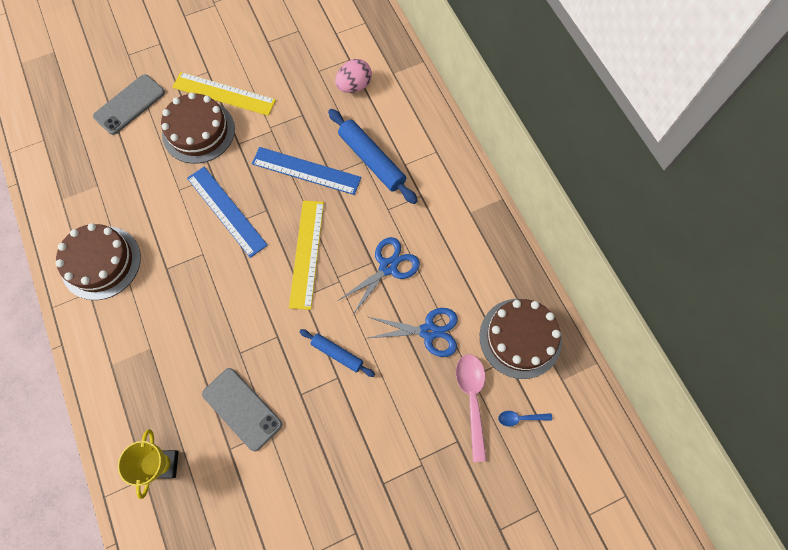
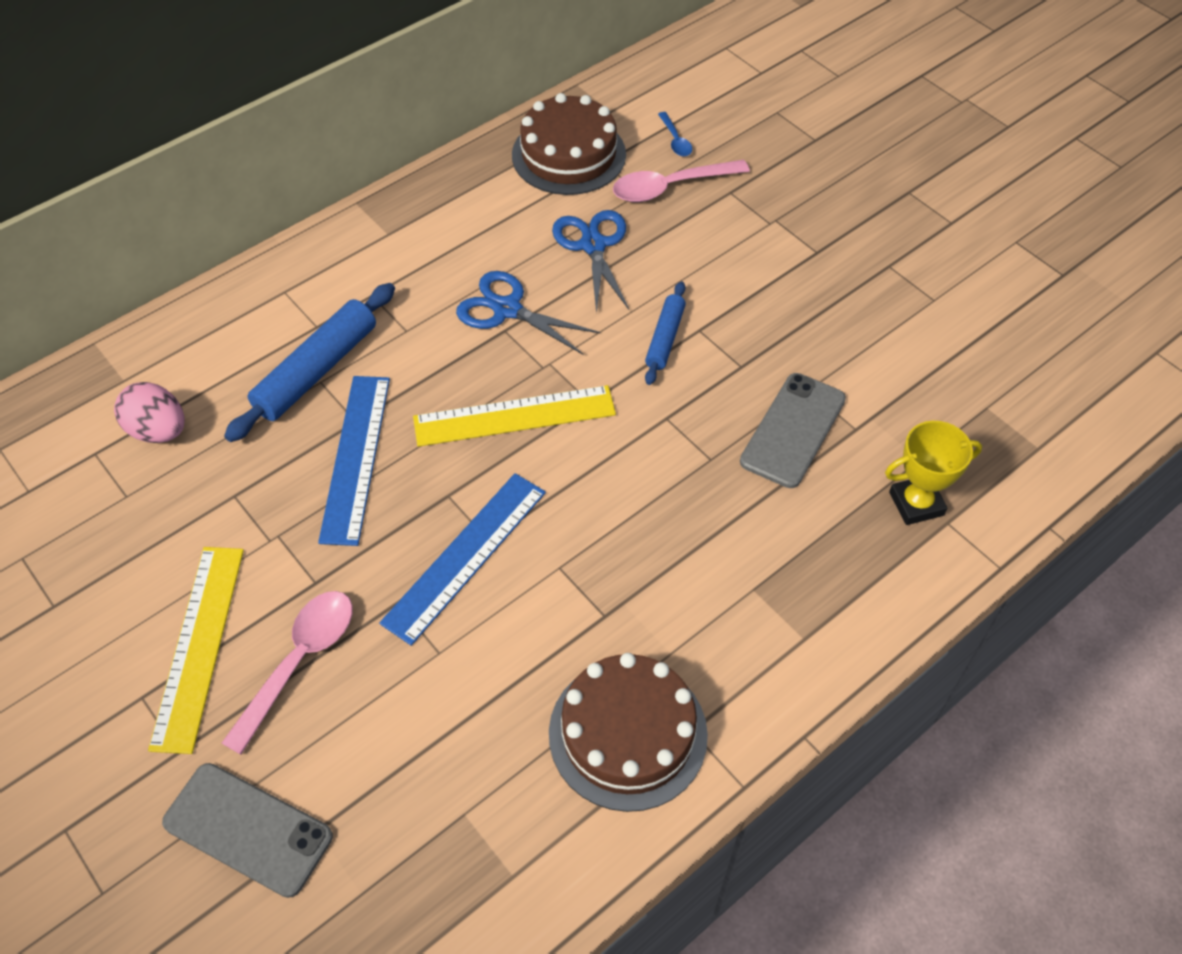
camera: 105 degrees left, 15 degrees down
(198, 131) = (299, 662): brown cake -> pink spoon

